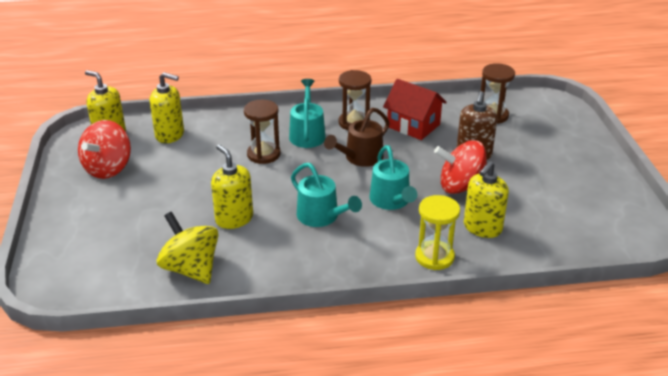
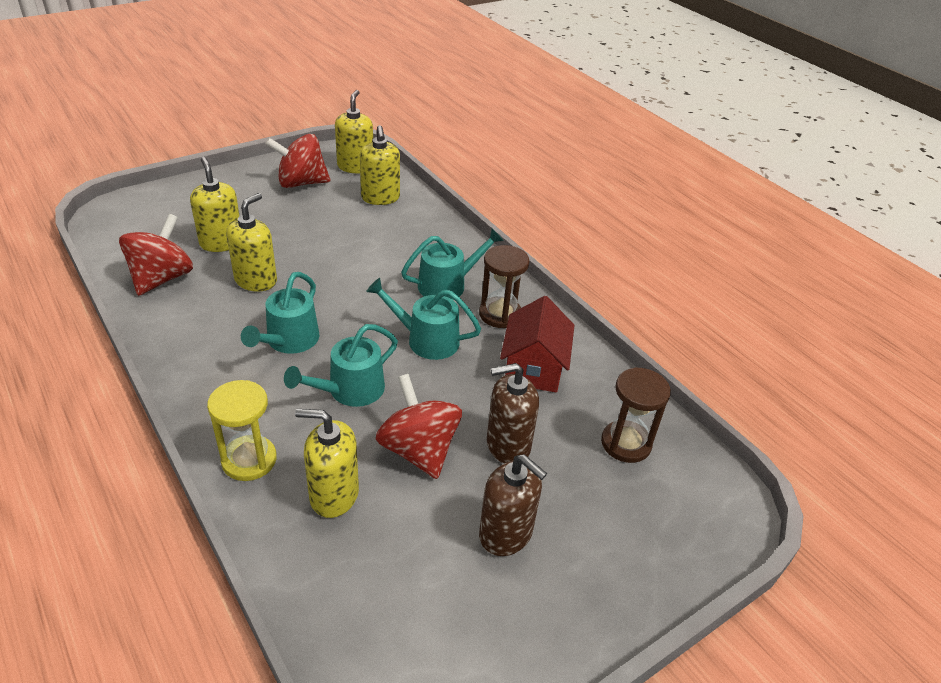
camera: 60 degrees right, 5 degrees up
(164, 228) = (221, 243): none -> yellow soap dispenser
(191, 269) = (162, 278): yellow spinning top -> red spinning top
(263, 154) = (385, 266): brown hourglass -> none
(360, 158) = (426, 340): brown watering can -> turquoise watering can
(539, 174) = (506, 534): none -> brown soap dispenser

